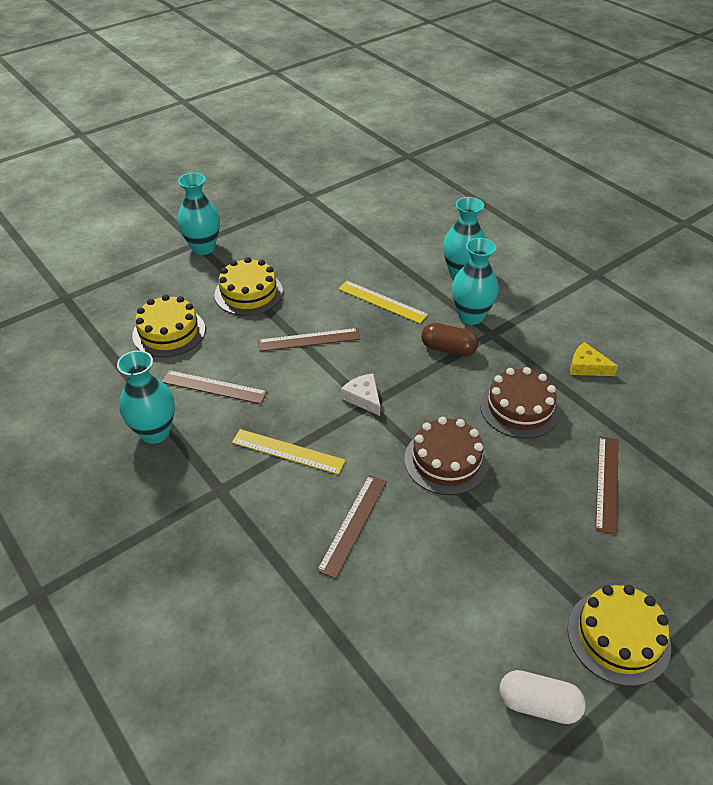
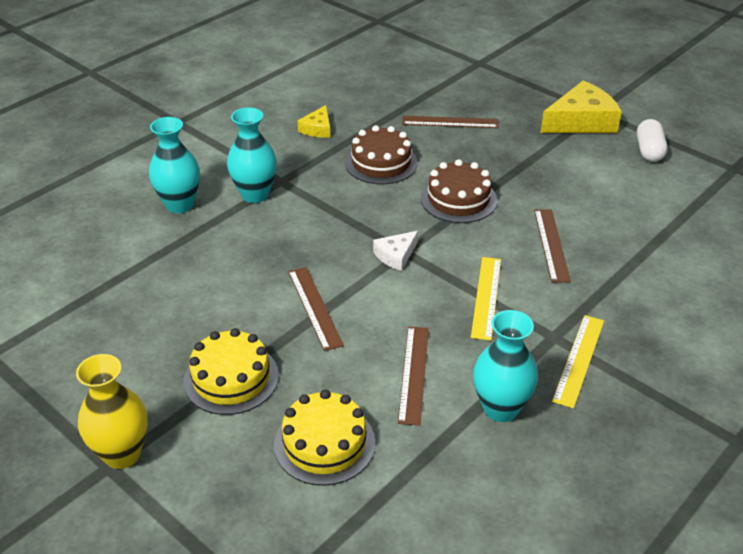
camera: 100 degrees left, 5 degrees down
(203, 248) = (122, 454): turquoise vase -> yellow vase
(353, 524) = (551, 244): brown ruler -> brown ruler turned 75 degrees clockwise
(382, 301) = (237, 258): yellow ruler -> yellow ruler (578, 359)
(448, 349) = (309, 206): brown capsule -> none
(618, 636) = (581, 121): yellow cake -> yellow cheese

